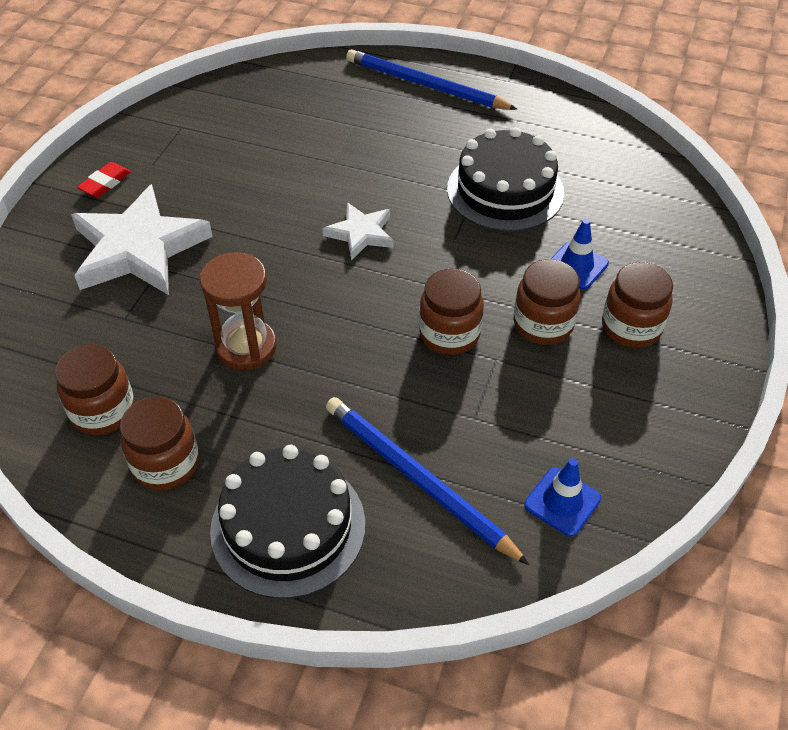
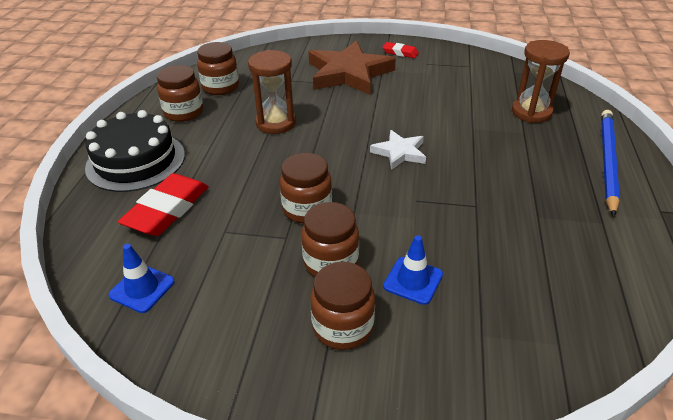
camera: 80 degrees right, 10 degrees down
(138, 249) = (348, 73): white star -> brown star
(316, 107) = (531, 112): none -> brown hourglass
(418, 480) = (167, 210): blue pencil -> red eraser
(505, 190) = (493, 224): black cake -> none

